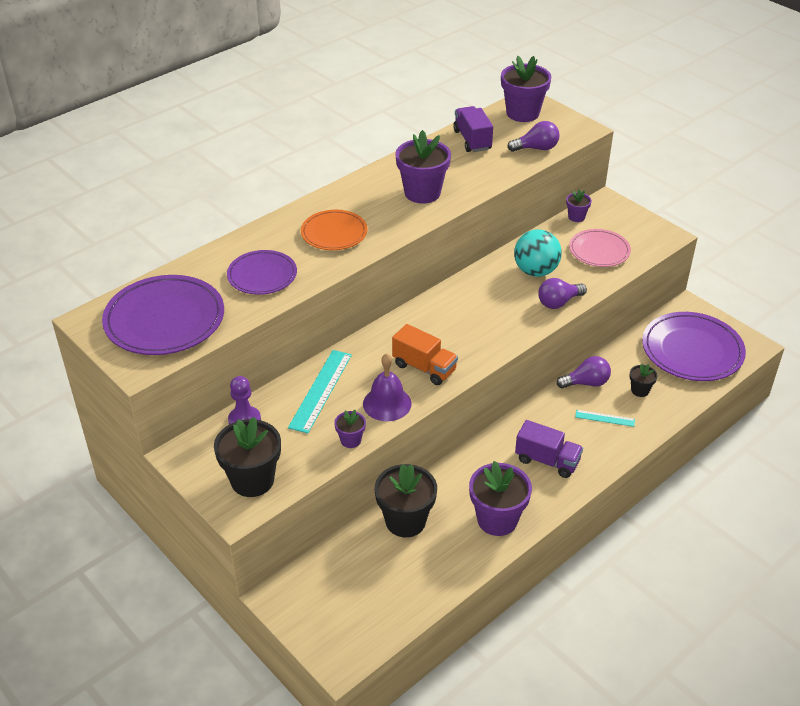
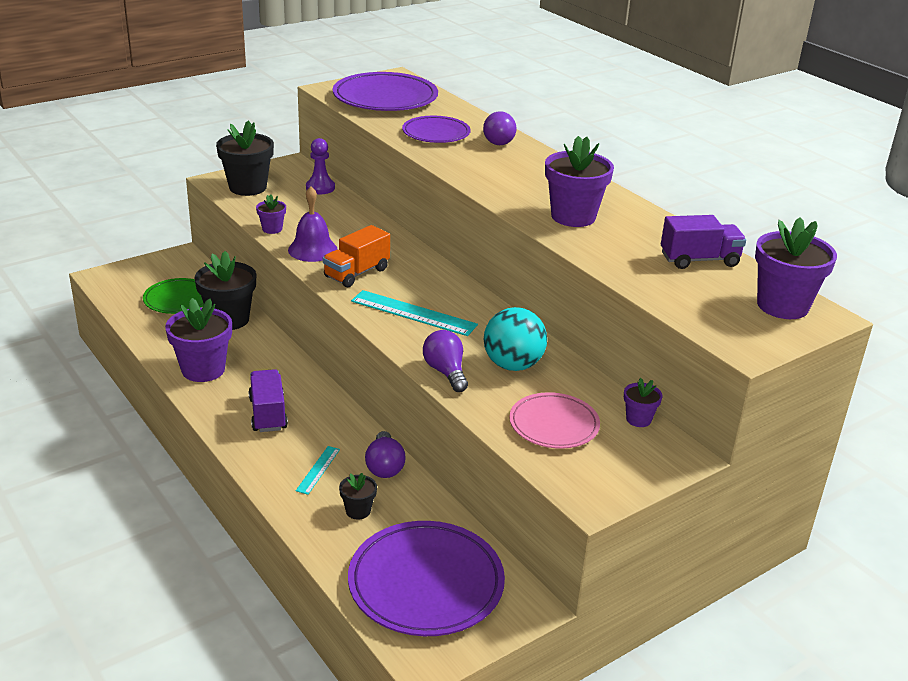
camera: 95 degrees right, 10 degrees down
(320, 390) = (344, 221): turquoise ruler -> turquoise ruler (413, 313)
(334, 233) = (499, 167): orange plate -> none
(376, 573) = (178, 299): none -> green plate
(536, 148) = (683, 302): purple light bulb -> purple light bulb (497, 140)
(547, 460) = (268, 414): purple truck -> purple truck turned 135 degrees clockwise

